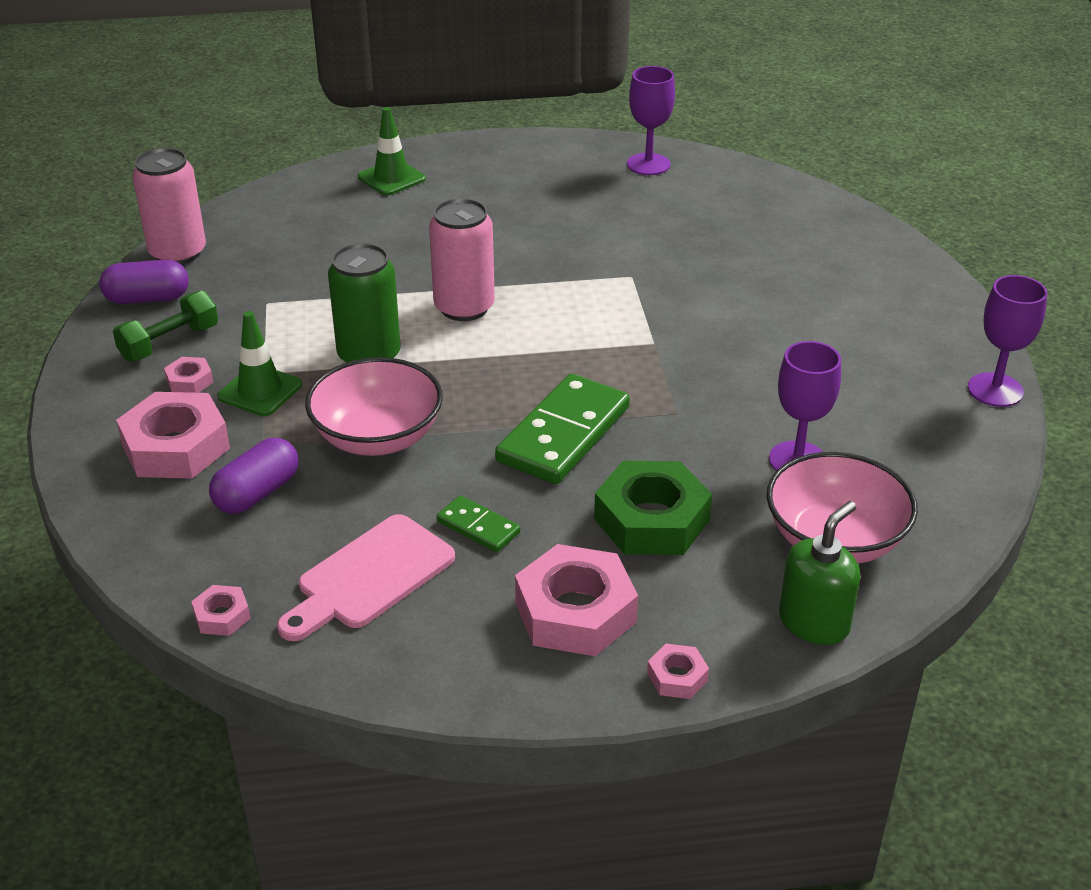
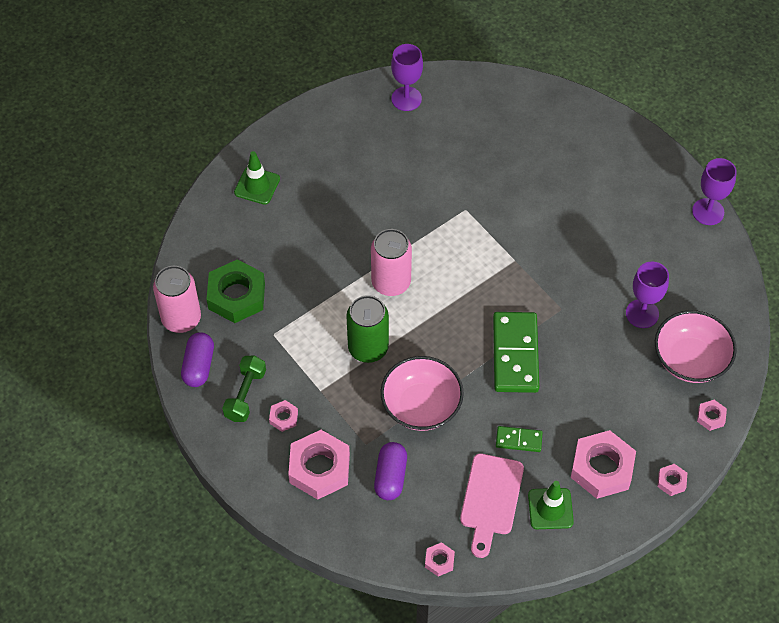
camera: 30 degrees left, 20 degrees up
(147, 298) = (199, 366): purple capsule -> purple capsule turned 45 degrees counterclockwise
(260, 391) = (330, 405): green traffic cone -> green traffic cone (550, 509)
(651, 519) = (598, 391): green nut -> green nut (236, 296)
(814, 622) = (711, 417): green soap dispenser -> pink nut

